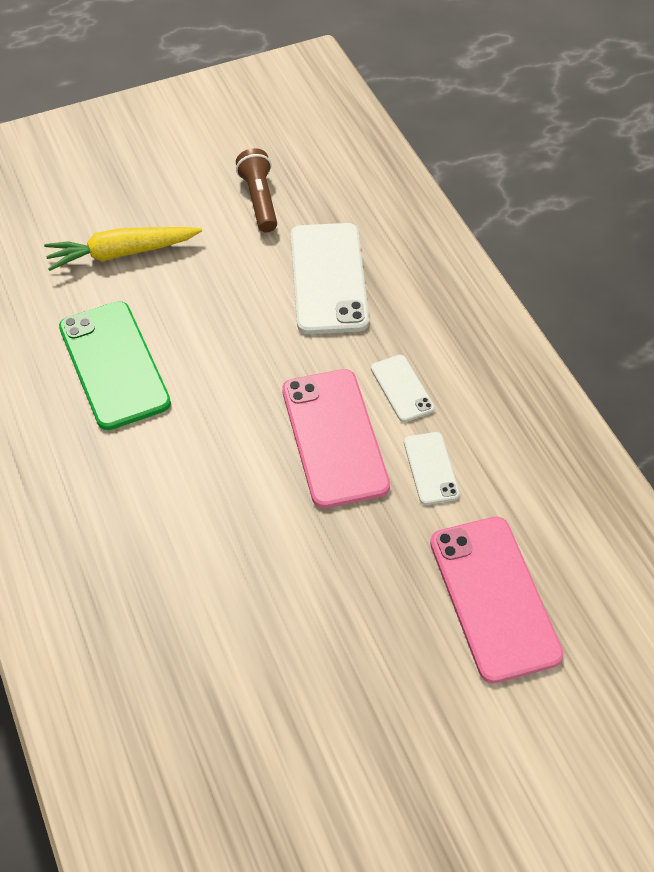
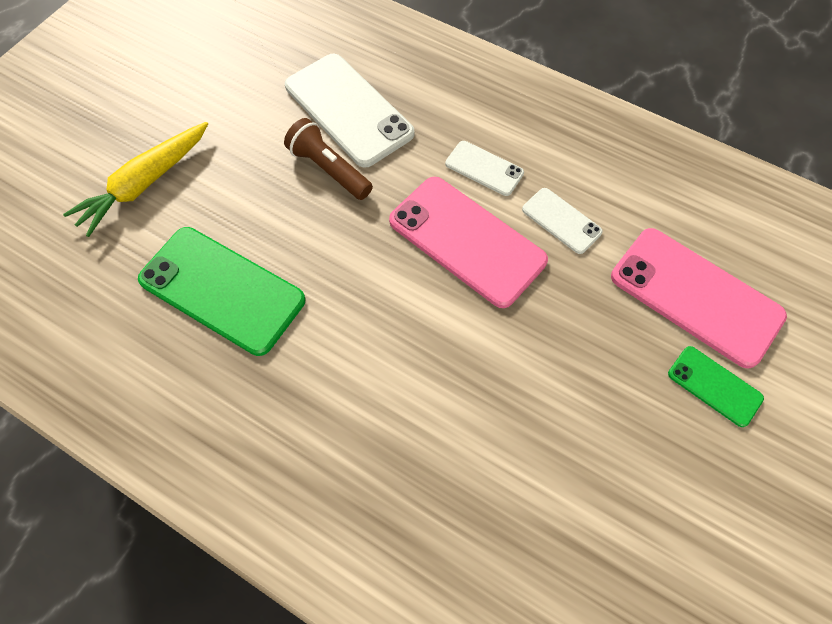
camera: 35 degrees left, 10 degrees up
(259, 200) = (234, 73): brown flashlight -> brown flashlight (329, 169)
(441, 675) = (714, 386): none -> green phone

